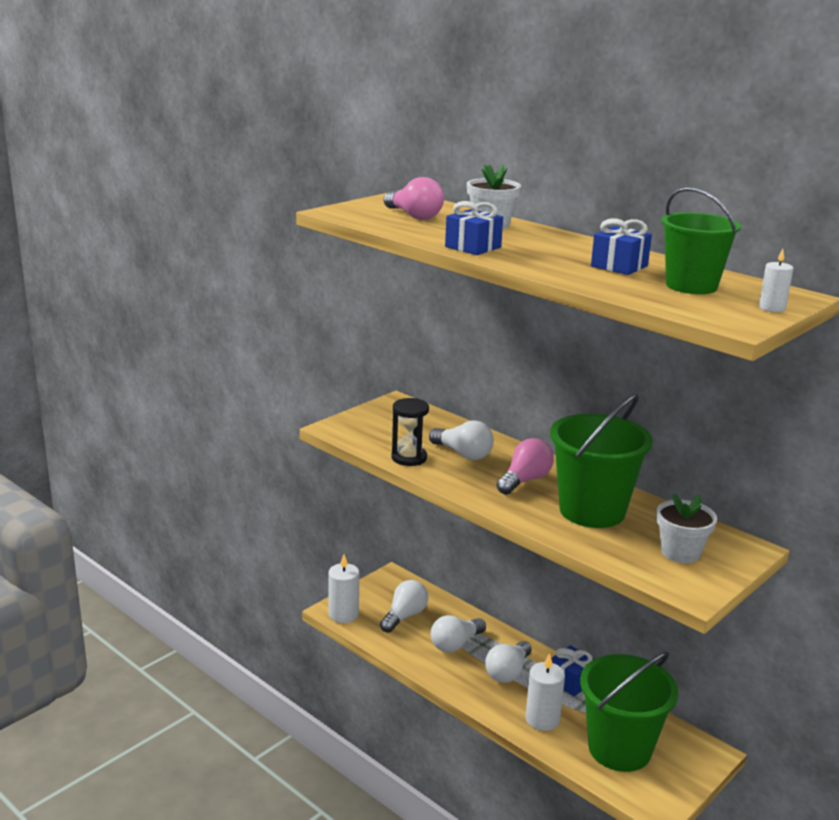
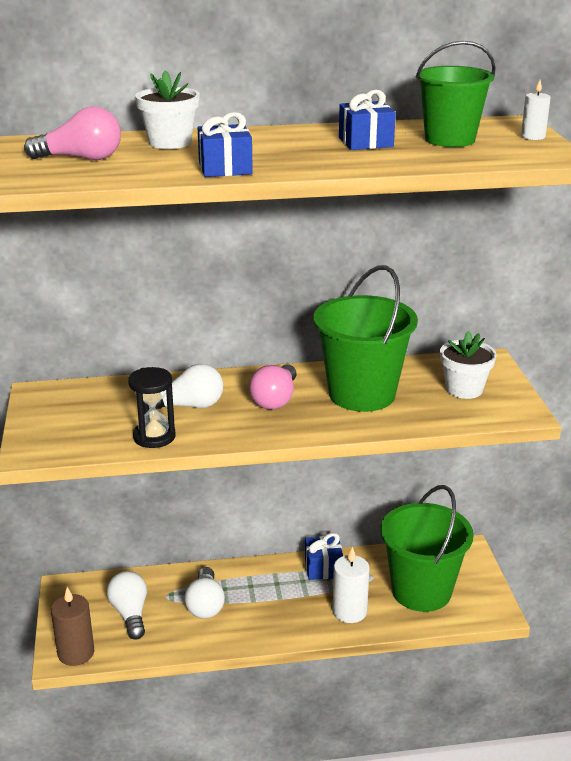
camera: 50 degrees left, 5 degrees up
(343, 614) = (76, 653): white candle -> brown candle
(508, 672) = (275, 596): white light bulb -> none
(525, 480) = (275, 399): pink light bulb -> pink light bulb turned 150 degrees counterclockwise

